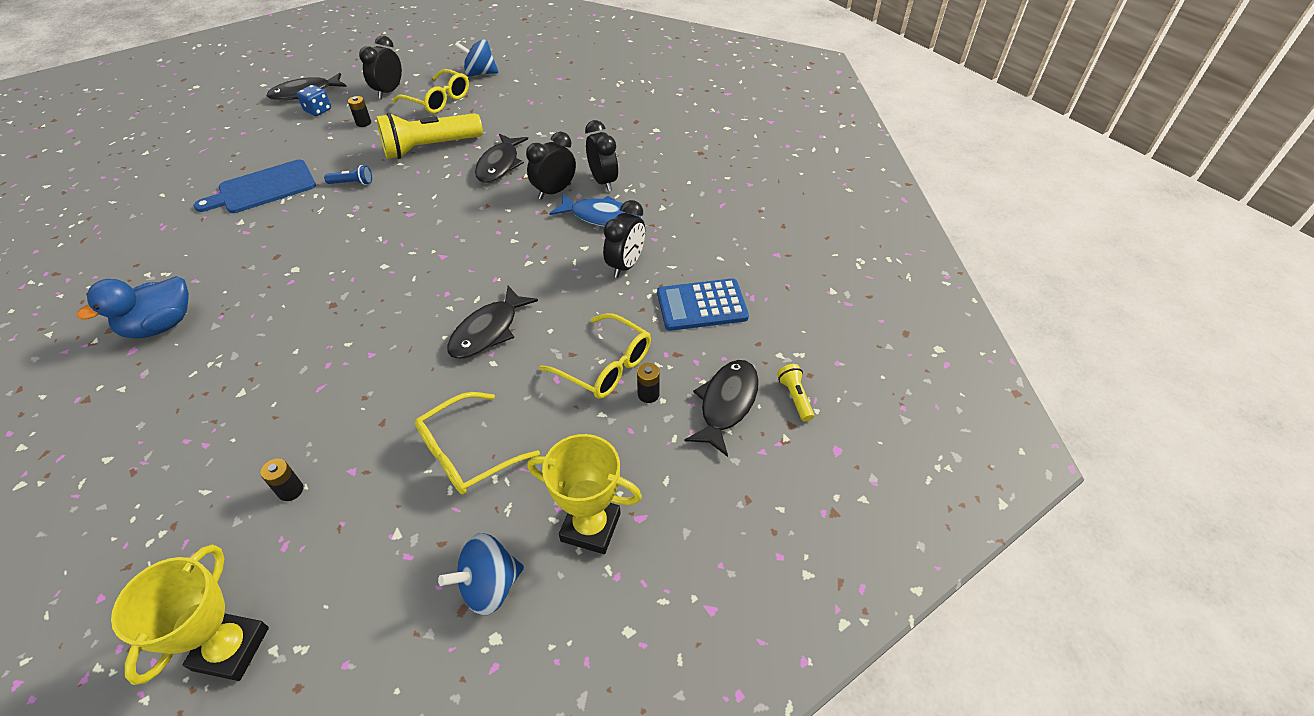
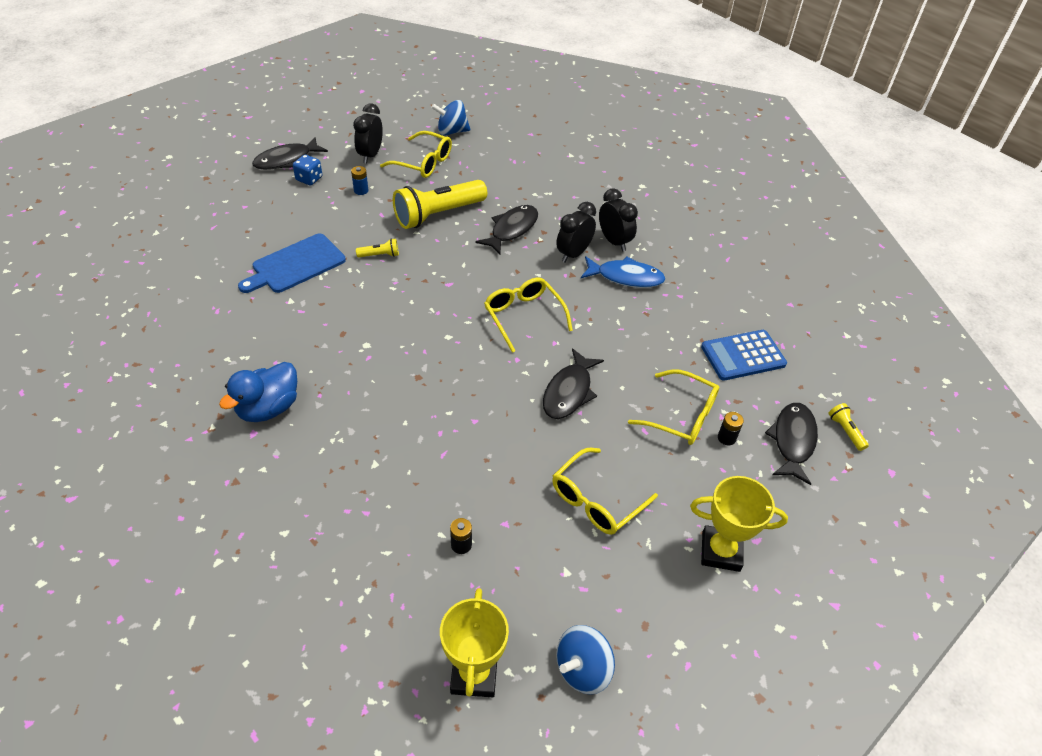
camera: 10 degrees left, 0 degrees up
(352, 183) = (380, 255): blue flashlight -> yellow flashlight
(363, 123) = (361, 190): black battery -> blue battery
(473, 250) = (523, 316): none -> yellow glasses
(489, 586) = (659, 605): blue spinning top -> blue spinning top (582, 669)
(499, 165) = (512, 229): black fish -> black fish turned 150 degrees counterclockwise
(625, 265) = (664, 322): black clock -> none

